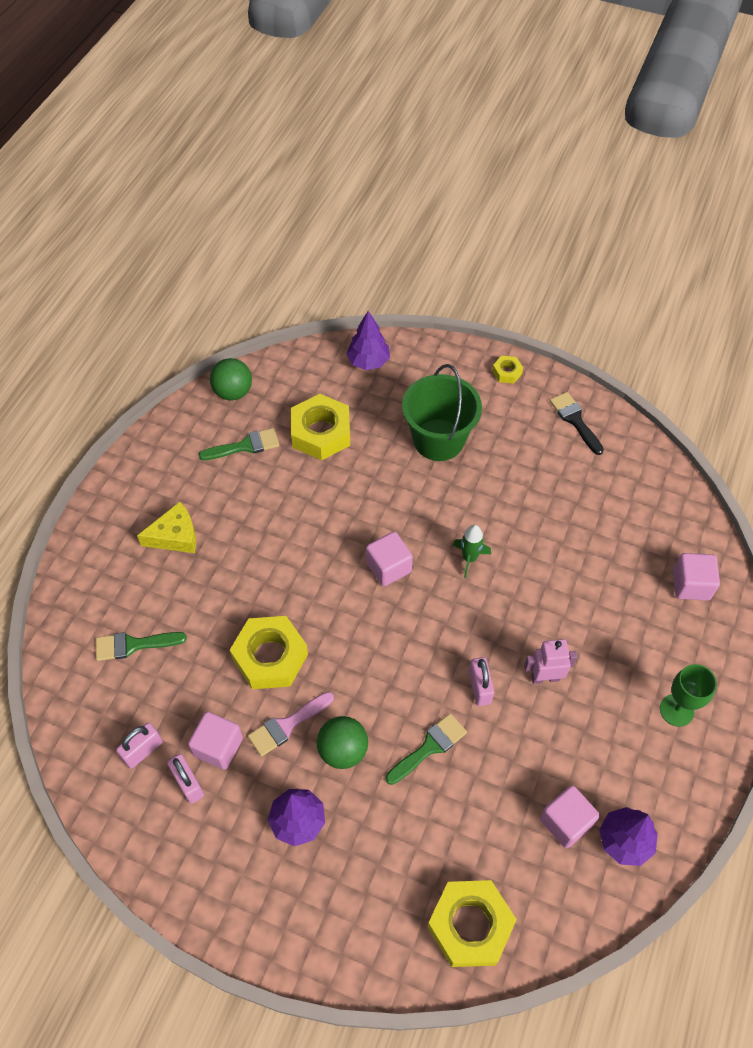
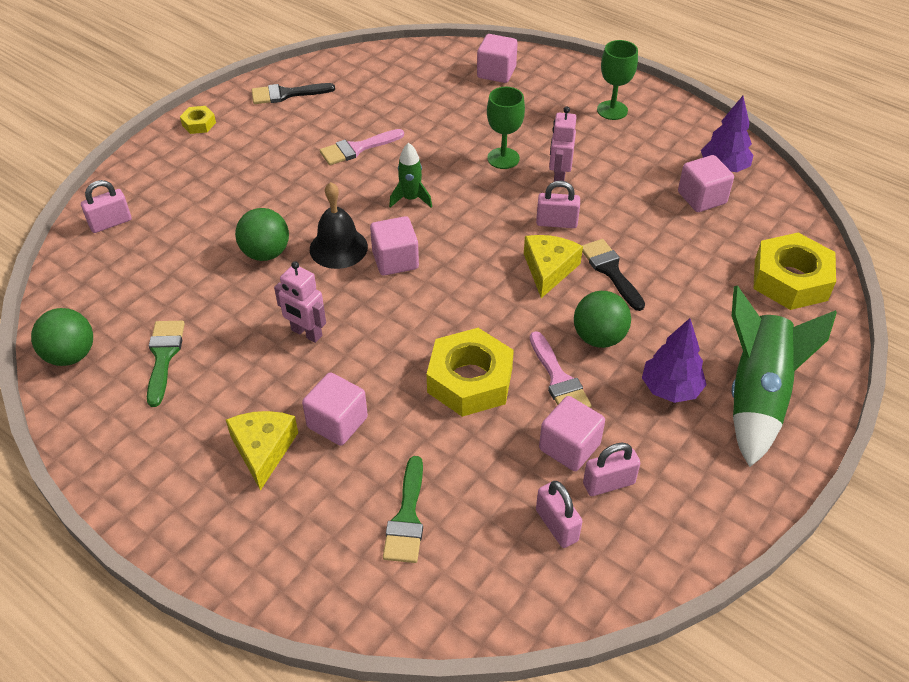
camera: 75 degrees left, 10 degrees down
(209, 575) = (337, 422): none -> pink cube
(290, 528) = (306, 333): none -> pink robot
(307, 901) = (757, 396): none -> green rocket
(321, 433) = (187, 282): yellow nut -> none
(368, 361) = (110, 223): purple tree -> pink padlock
(368, 472) = (266, 253): none -> green ball
(390, 521) = (338, 248): none -> black bell
(415, 692) = (549, 269): none -> yellow cheese
(429, 747) = (610, 271): green brush -> black brush
(438, 440) = (254, 190): green bucket -> none
(521, 497) = (357, 148): none -> pink brush
(555, 621) = (503, 158): none -> green goblet

